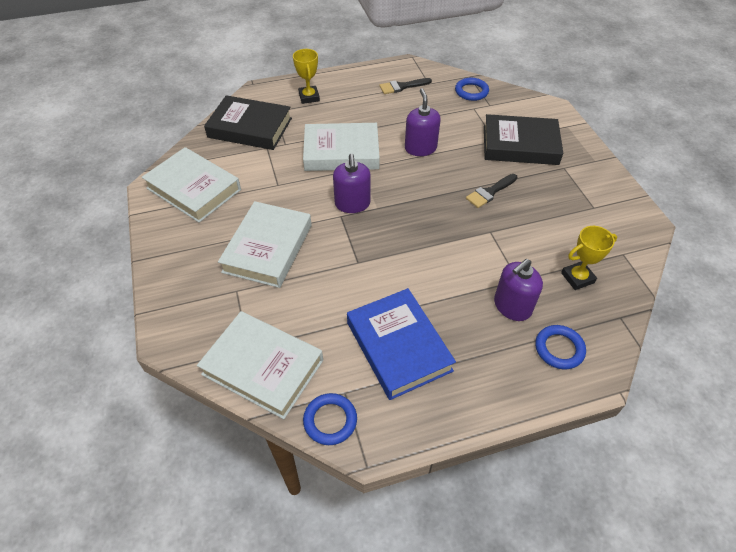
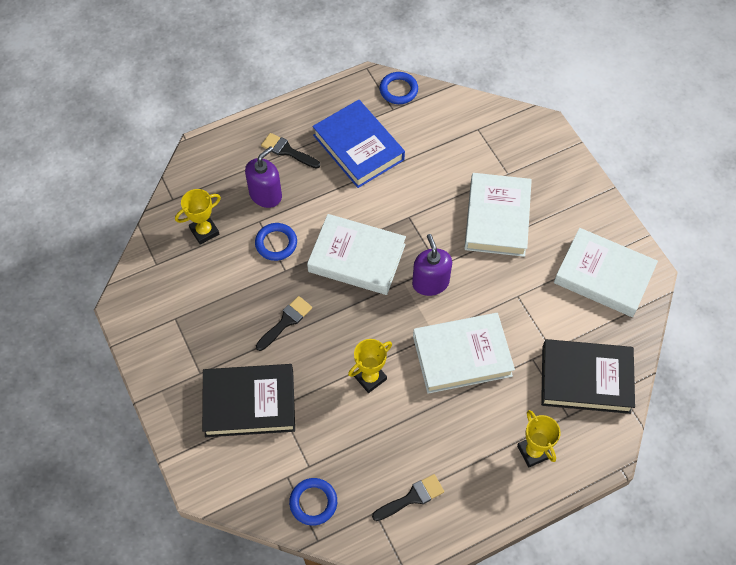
camera: 170 degrees right, 10 degrees up
(263, 367) = (460, 117): white book -> white book (357, 258)
(420, 148) = (370, 377): purple soap dispenser -> yellow trophy
(486, 355) = (287, 151): none -> black brush
(559, 349) = (228, 164): blue ring -> blue ring (276, 243)

